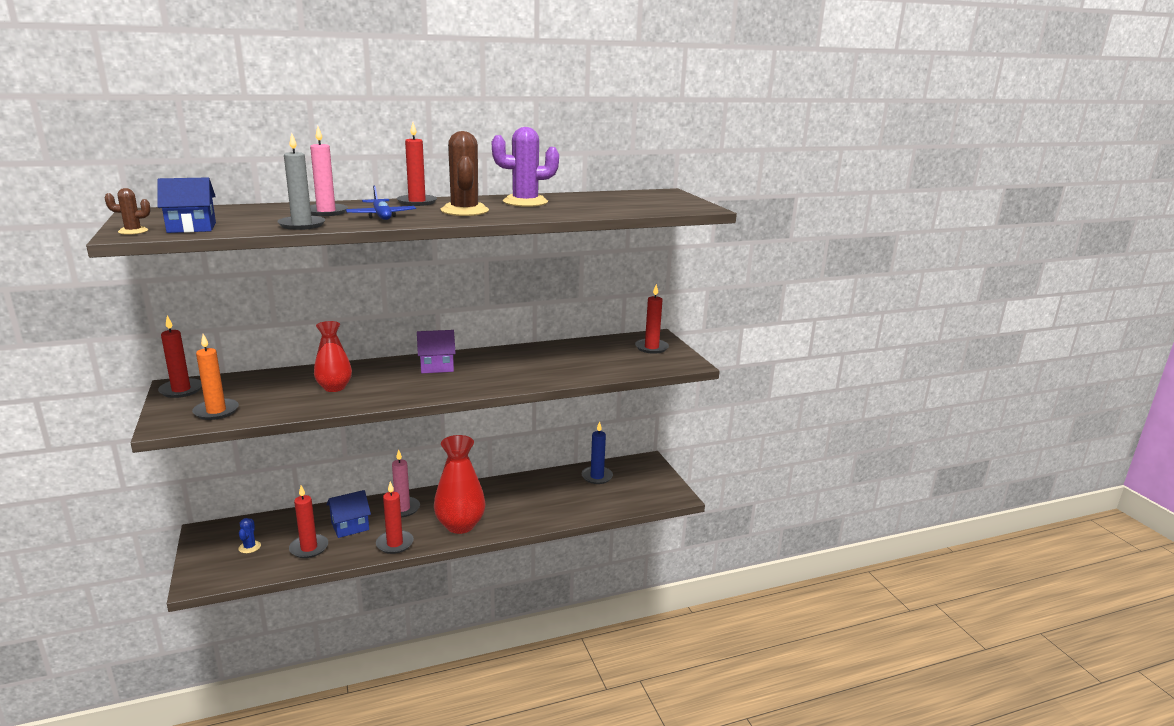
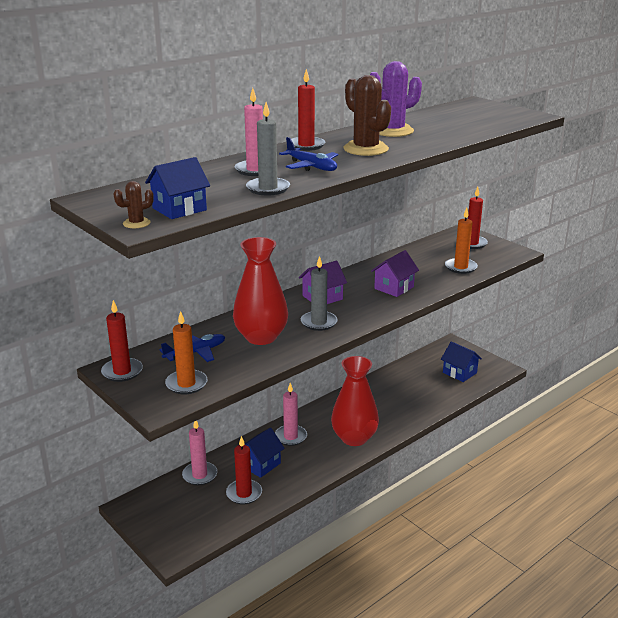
camera: 20 degrees left, 5 degrees up
(249, 547) = (188, 508): blue cactus -> none
(260, 388) = (195, 353): none -> blue plane
(289, 521) = (200, 475): none -> pink candle
(334, 387) = (261, 337): red vase -> red vase, size x1.56
(395, 544) = (315, 469): red candle -> none
(403, 386) = (319, 322): none -> grey candle
(516, 371) = (394, 288): none -> purple house
(597, 476) = (425, 367): blue candle -> none
(610, 366) = (460, 267): none -> orange candle
(628, 490) = (459, 373): none -> blue house

